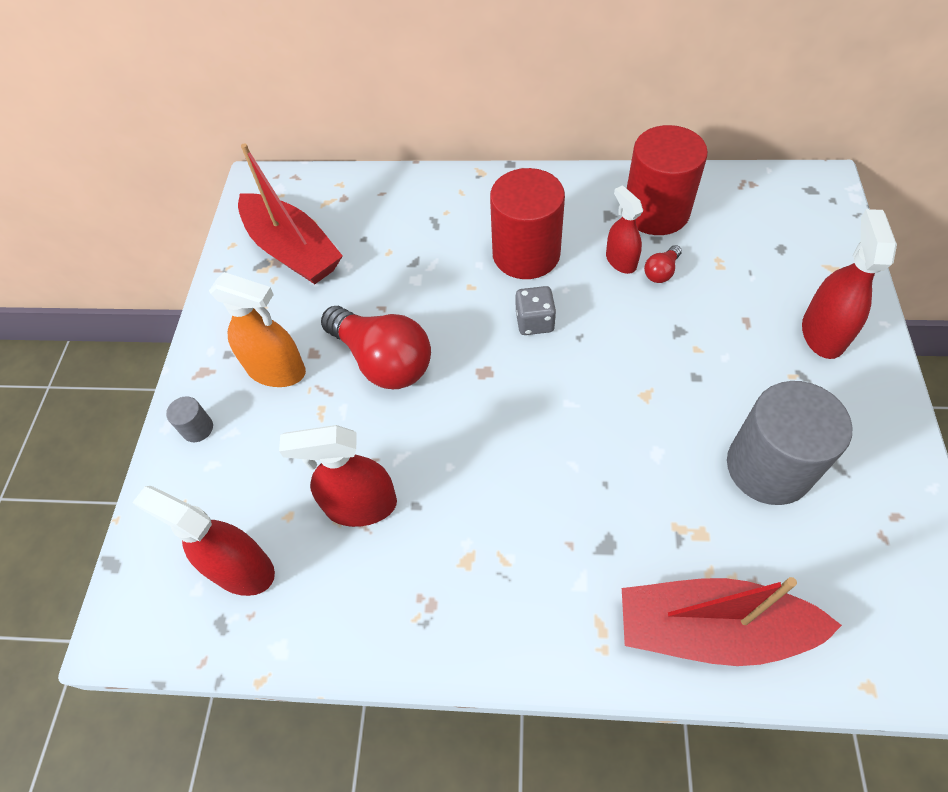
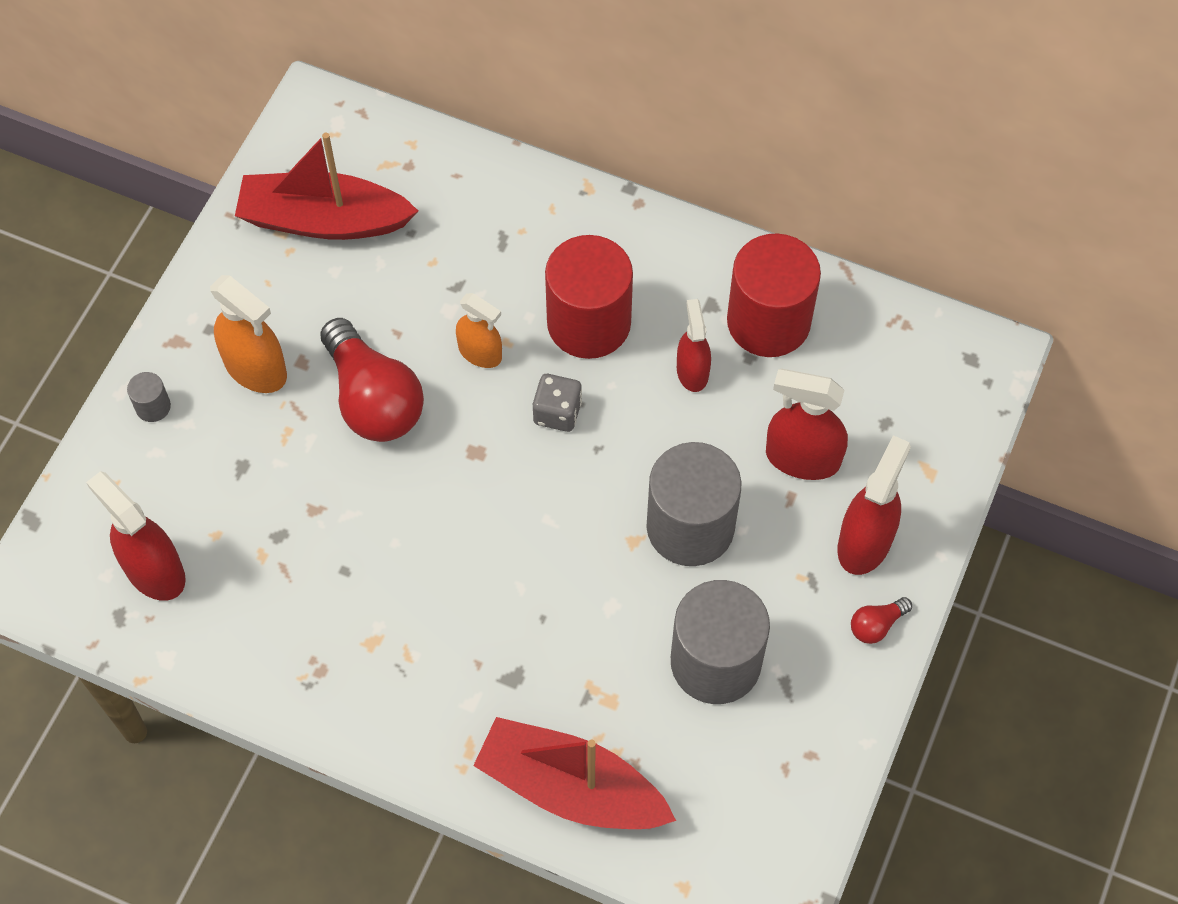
camera: 15 degrees right, 5 degrees up
(293, 251) = (324, 220): red boat -> red boat turned 120 degrees clockwise
(361, 505) = (290, 550): red spray bottle -> red spray bottle (802, 458)
(453, 300) = (480, 353): none -> orange spray bottle
(661, 272) = (730, 402): red light bulb -> red light bulb (876, 625)
(684, 368) = (690, 526): none -> grey cylinder

